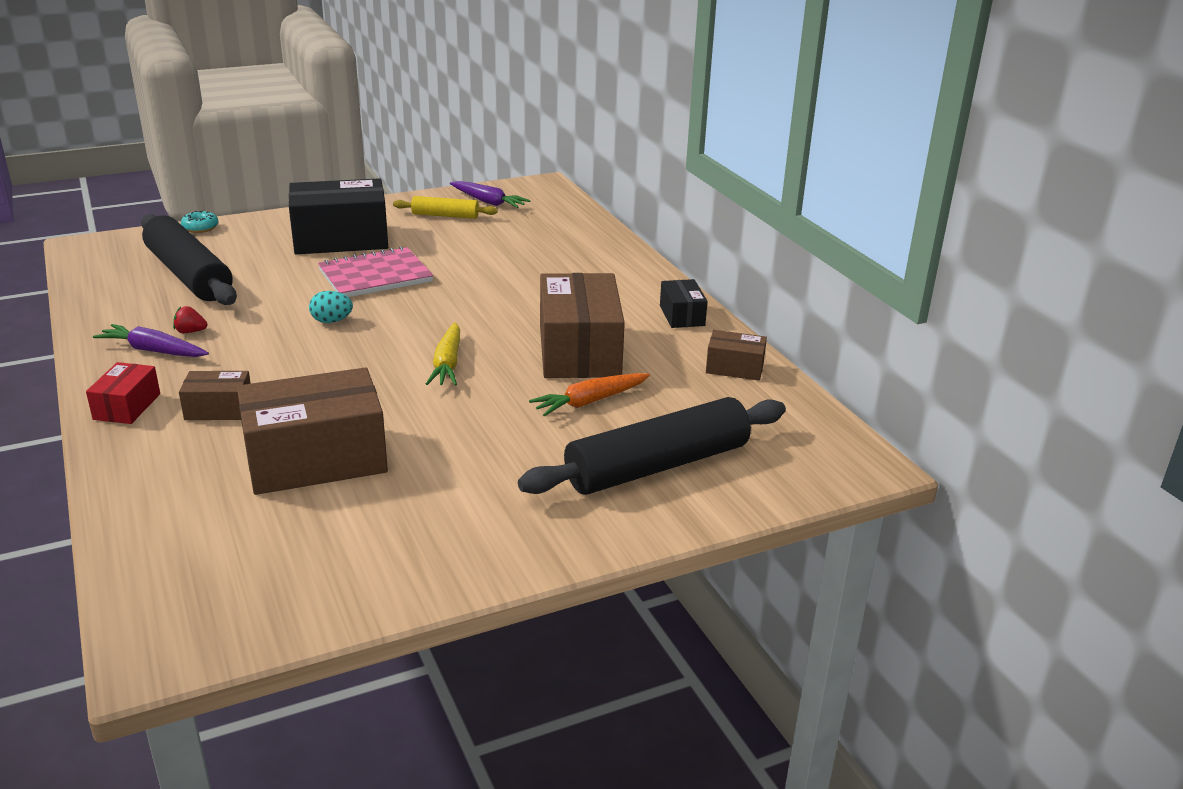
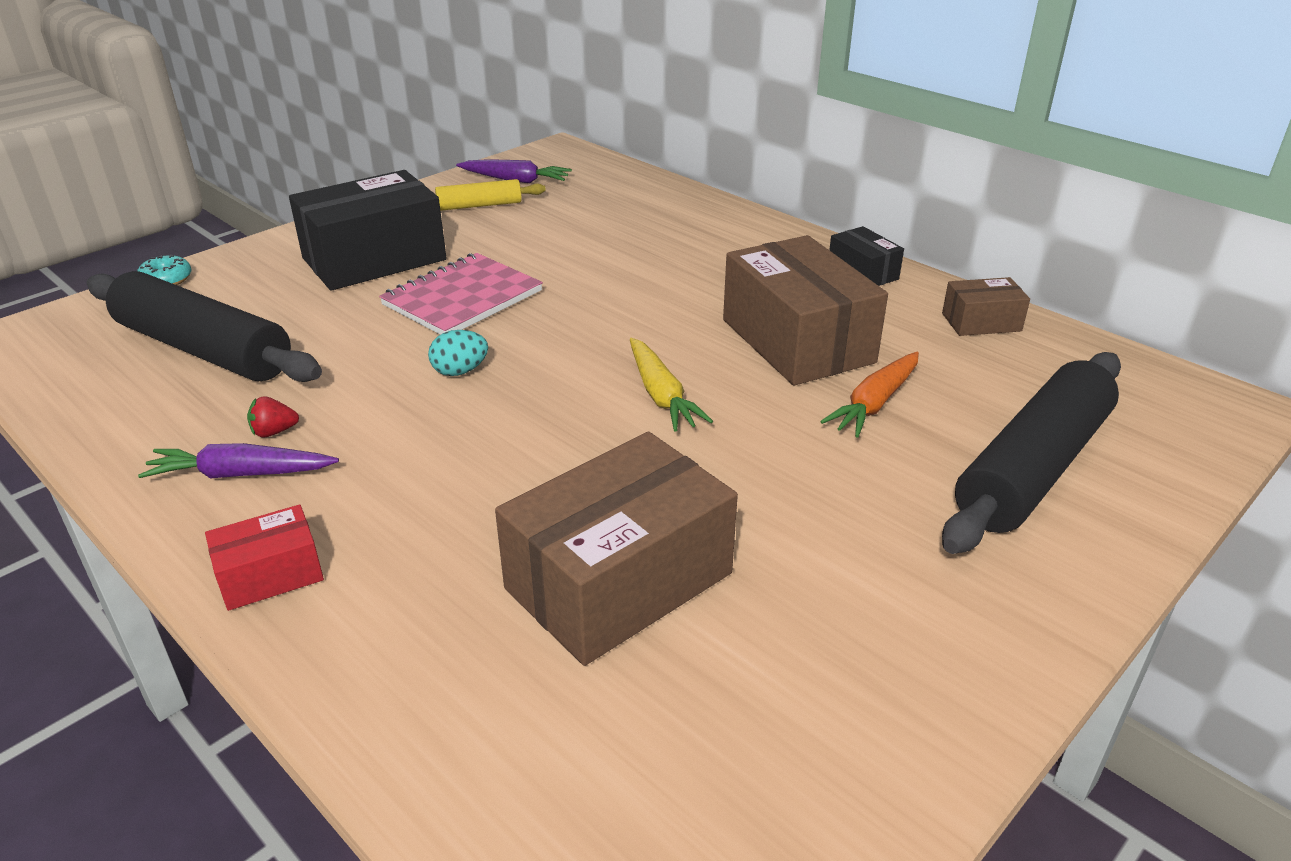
camera: 20 degrees left, 5 degrees up
(127, 406) = (270, 575): red box -> red box turned 75 degrees clockwise
(219, 409) = (414, 541): brown box -> none

